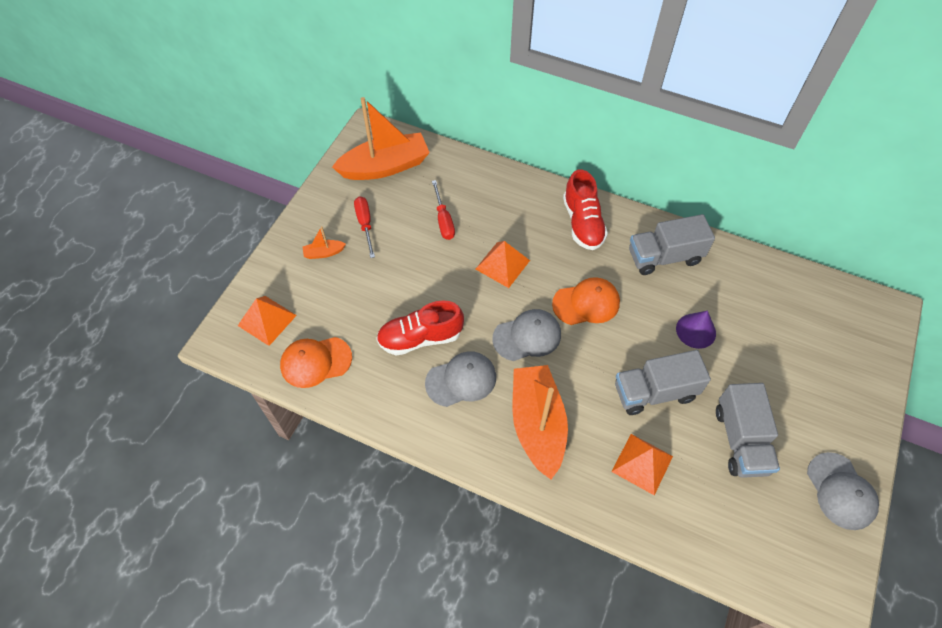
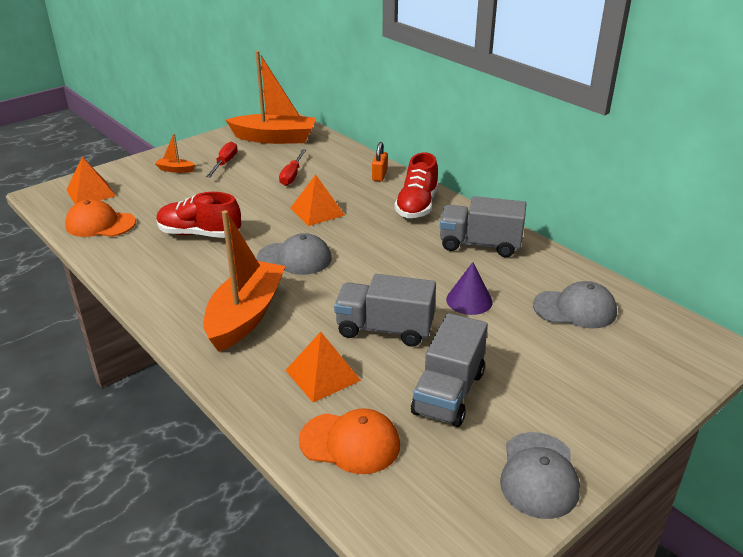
camera: 25 degrees right, 25 degrees down
(461, 380) = (207, 268): grey cap -> grey cap (575, 309)
(523, 191) = (379, 175): none -> orange padlock
(586, 303) = (372, 253): orange cap -> orange cap (350, 443)

